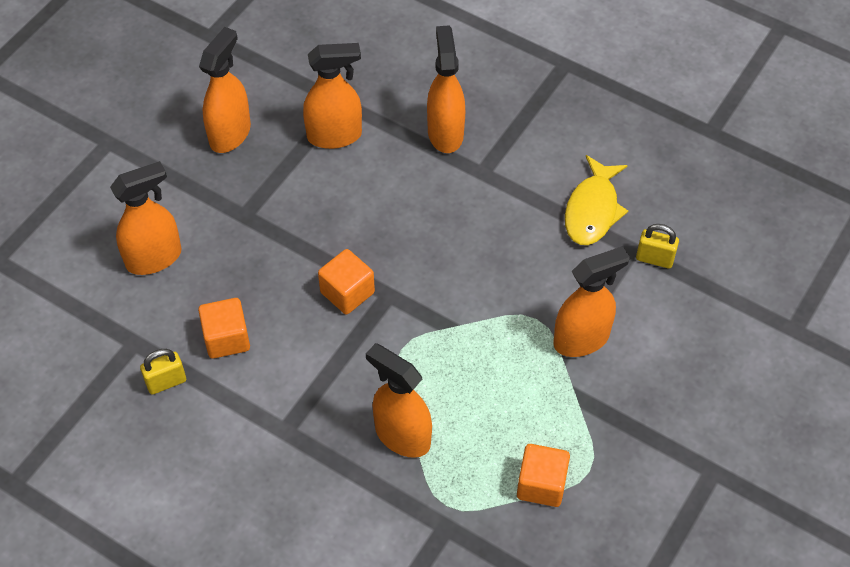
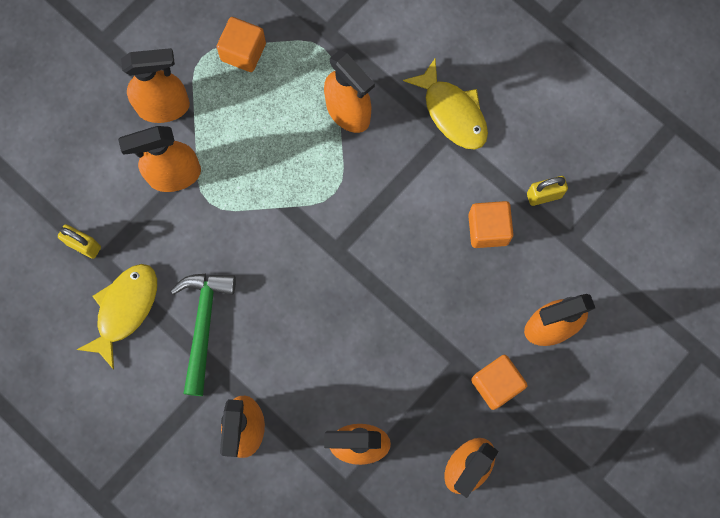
camera: 170 degrees left, 20 degrees up
(279, 455) = (452, 112): none -> yellow fish
(347, 292) = (373, 258): orange cube -> orange cube (496, 384)
(510, 208) = (203, 325): none -> green hammer
(615, 408) = (164, 107): none -> orange spray bottle

